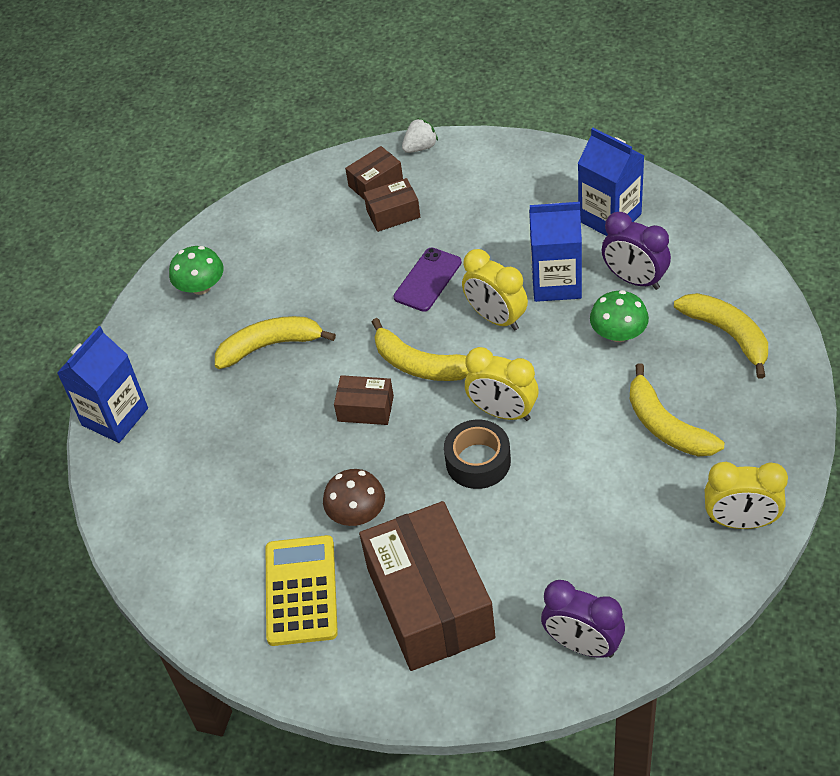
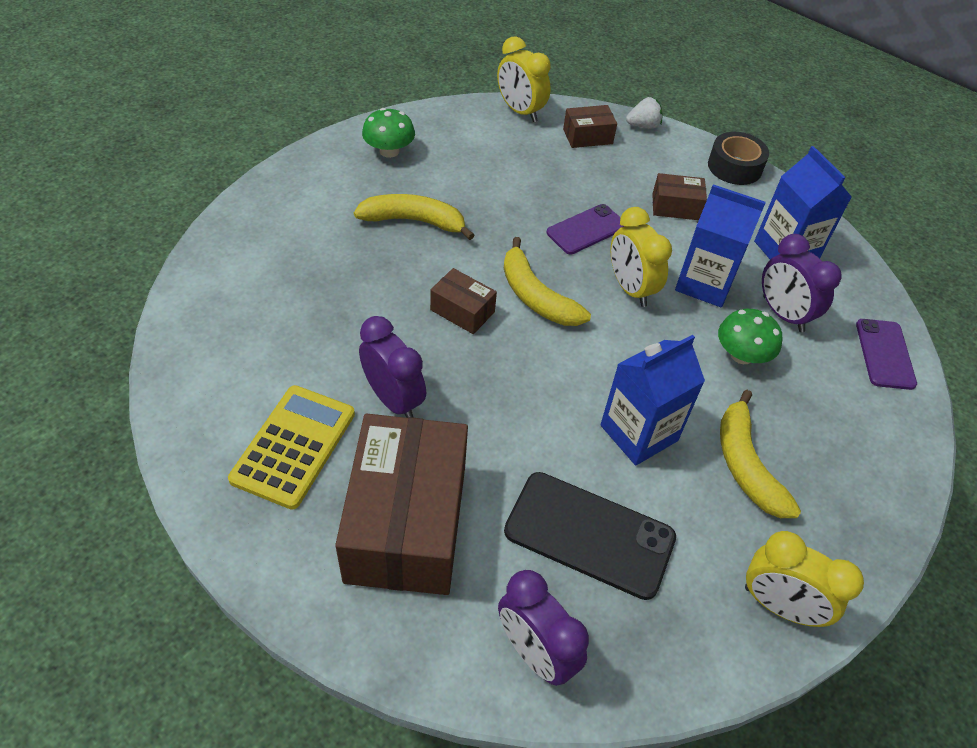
camera: 15 degrees right, 0 degrees up
(115, 417) = (246, 218): blue carton -> blue carton (639, 433)
(357, 513) = (393, 399): brown mushroom -> purple clock
(393, 214) = (588, 165): brown box -> brown box (675, 207)
(478, 461) = (537, 408): black tape -> black tape (734, 167)
(503, 412) = (588, 374): yellow clock -> yellow clock (520, 111)
(575, 541) = (589, 535): none -> black phone
(728, 334) = (854, 406): yellow banana -> none
(732, 276) = (885, 354): none -> purple phone

